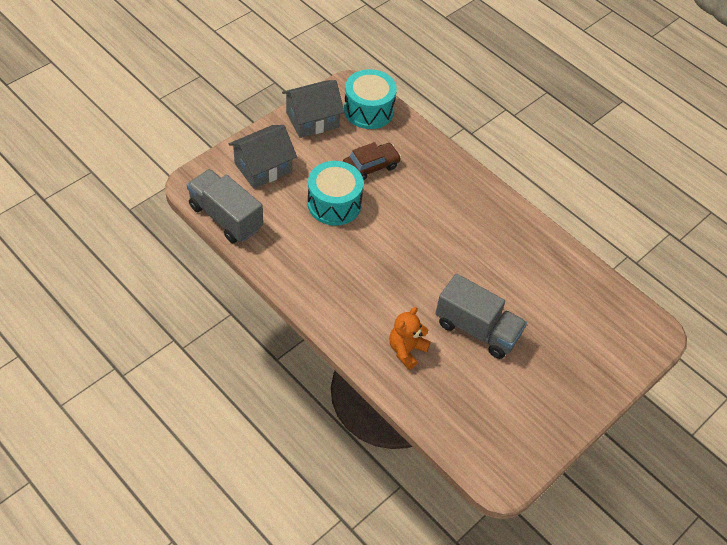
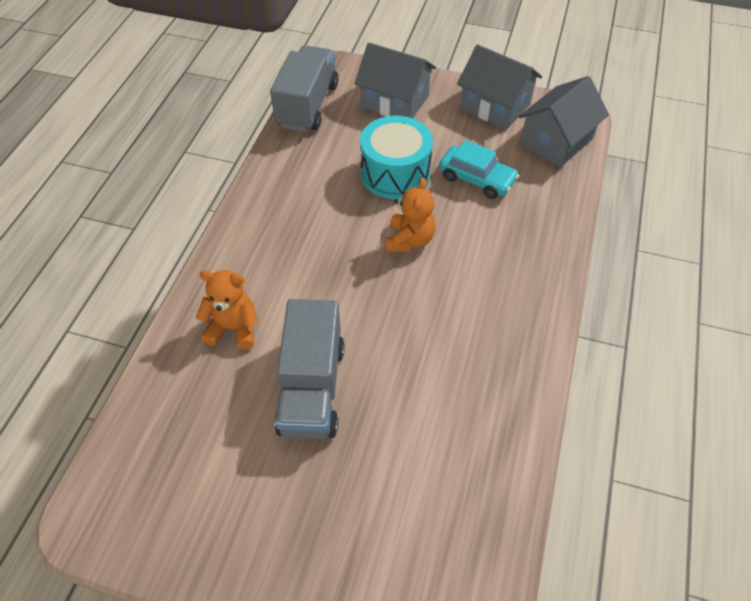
camera: 65 degrees right, 0 degrees up
(368, 110) = (556, 141): turquoise drum -> grey house
(371, 166) = (476, 179): brown car -> turquoise car
(397, 227) = (409, 240): none -> orange teddy bear

